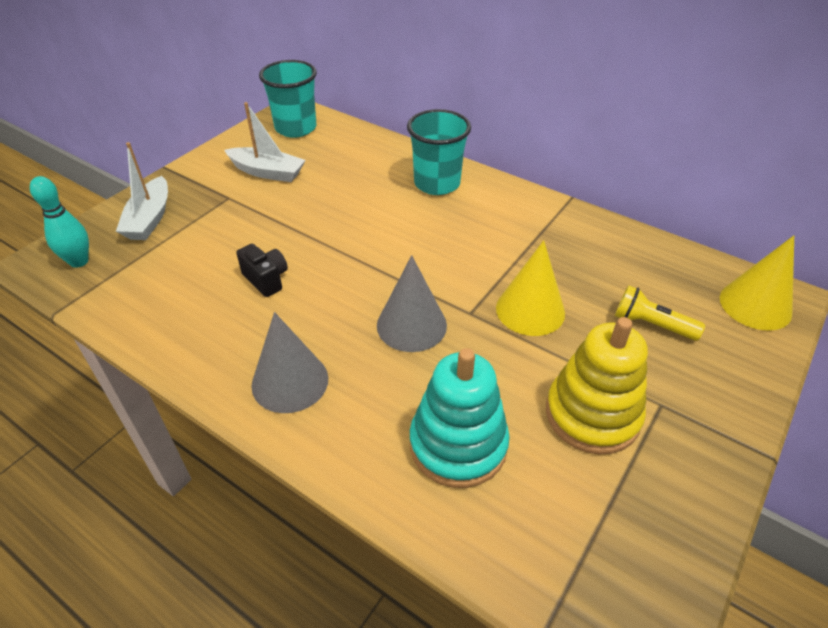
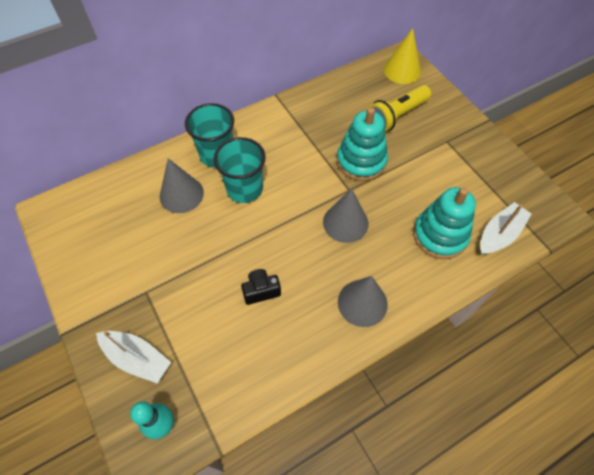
camera: 65 degrees left, 15 degrees up
(267, 172) = (129, 255): white boat -> white boat (499, 234)
(296, 128) = (78, 216): turquoise cup -> turquoise cup (244, 189)
(364, 178) = (181, 194): none -> grey cone
(530, 310) = (361, 161): yellow cone -> turquoise stacking toy
(592, 414) = (442, 170): yellow stacking toy -> none
(651, 325) = (396, 116): yellow flashlight -> yellow flashlight, size x1.53

